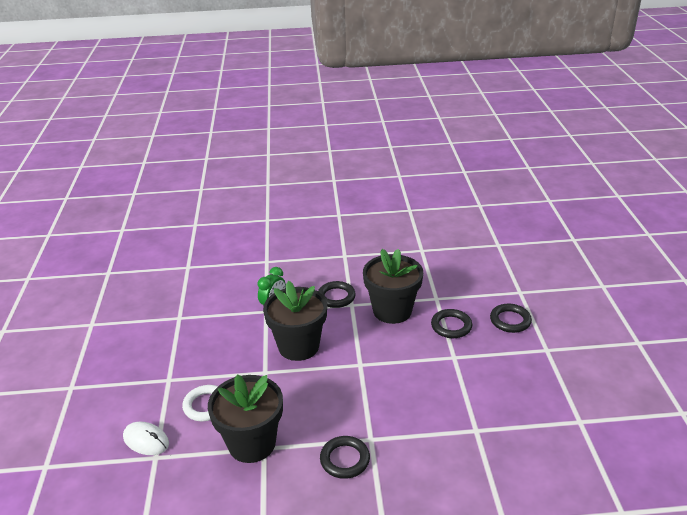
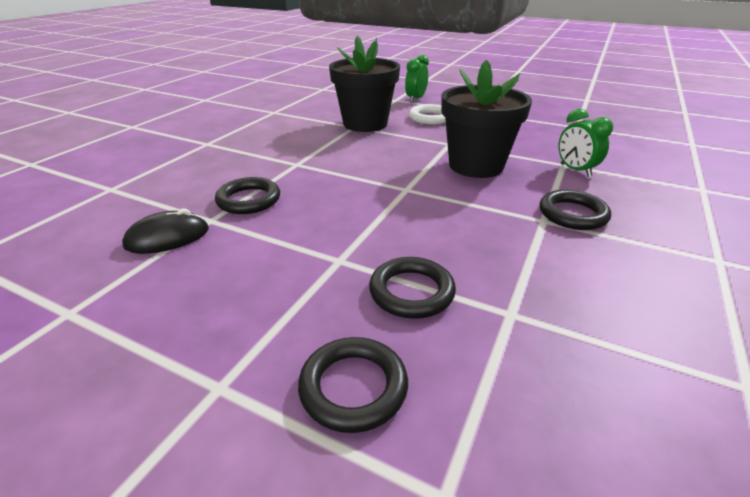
camera: 120 degrees right, 0 degrees up
(146, 440) = (415, 99): white mouse -> green clock
(345, 459) = (294, 148): black ring -> black ring (249, 200)
(392, 311) = (502, 249): black flower pot -> none
(508, 435) = (167, 237): none -> black mouse

